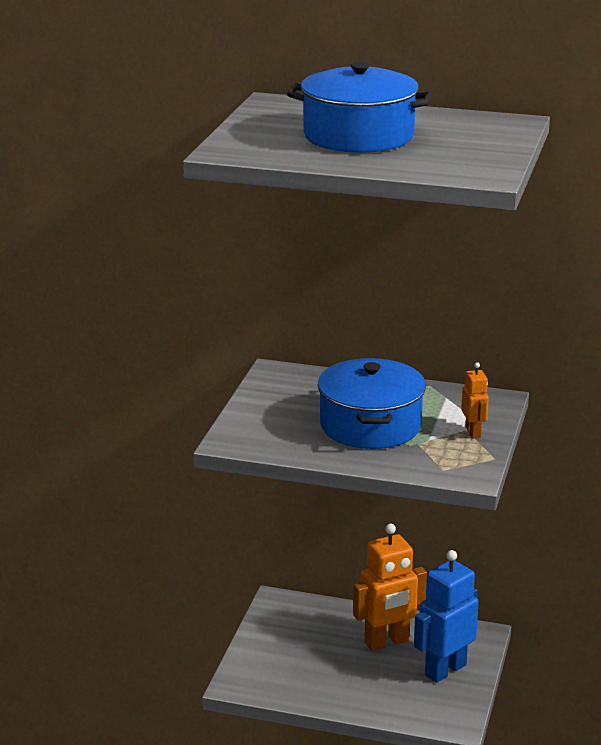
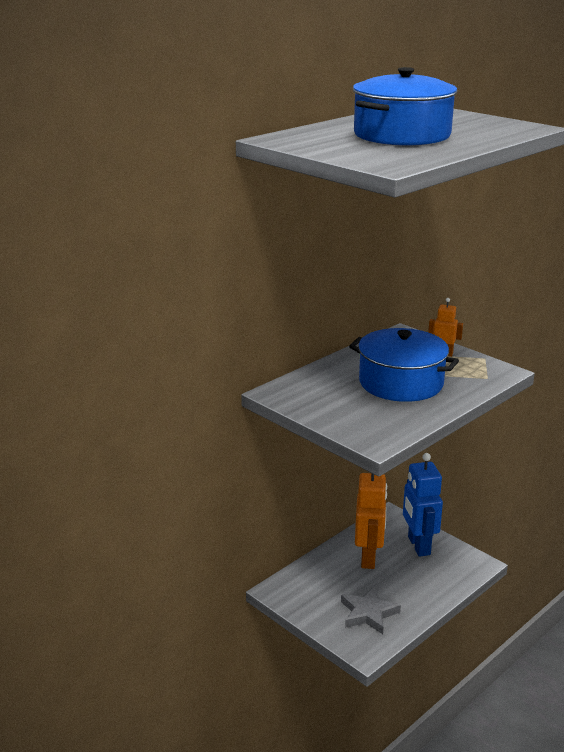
camera: 60 degrees left, 0 degrees up
(295, 669) = (368, 613): none -> grey star

